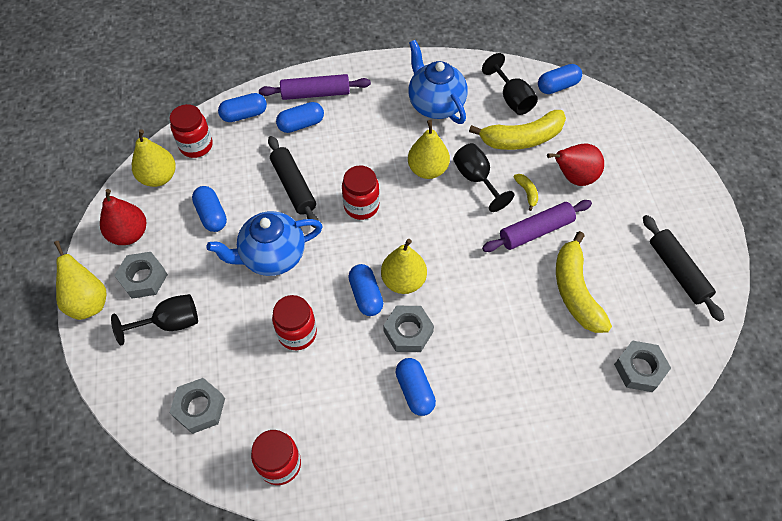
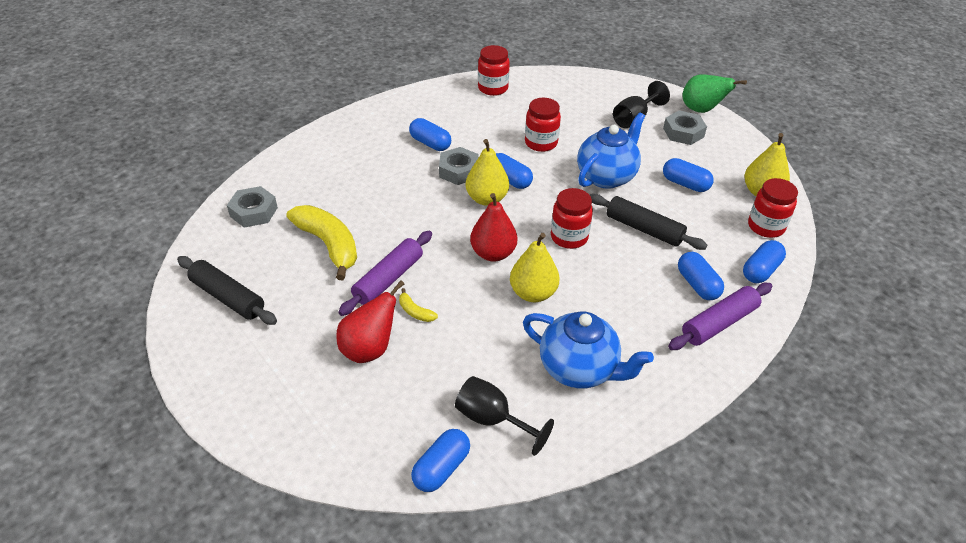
camera: 150 degrees right, 15 degrees down
(88, 301) = (701, 110): yellow pear -> green pear
(129, 234) = (729, 151): red pear -> red pear (493, 253)
(199, 408) = (567, 92): grey nut -> none
(301, 124) = (697, 284): blue capsule -> blue capsule turned 60 degrees counterclockwise
(476, 179) = (476, 304): black goblet -> none
(522, 139) = (451, 370): yellow banana -> none

